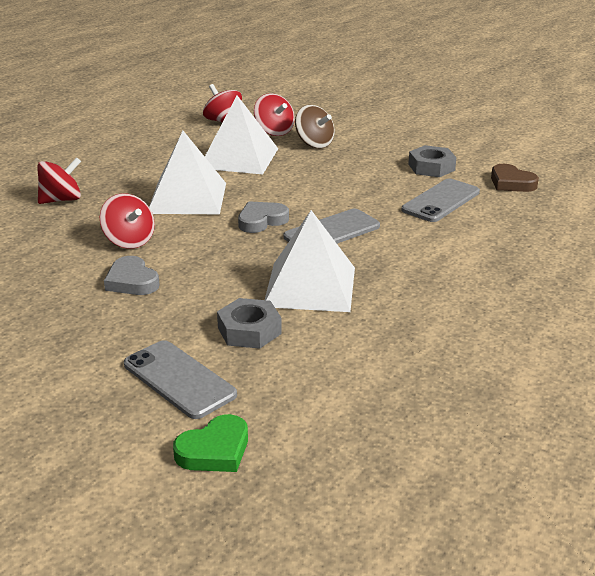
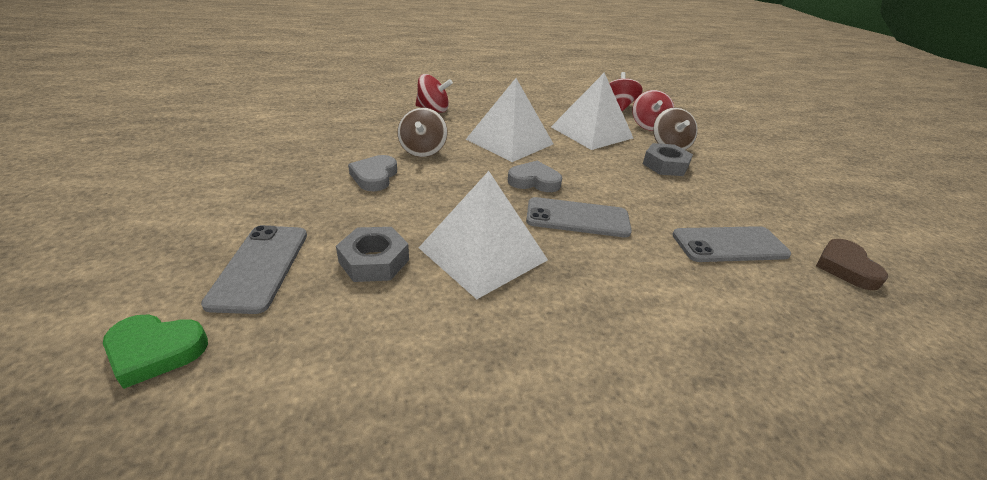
camera: 40 degrees right, 5 degrees up
(129, 241) = (423, 150): red spinning top -> brown spinning top
(431, 167) = (761, 210): grey nut -> grey nut (665, 165)

